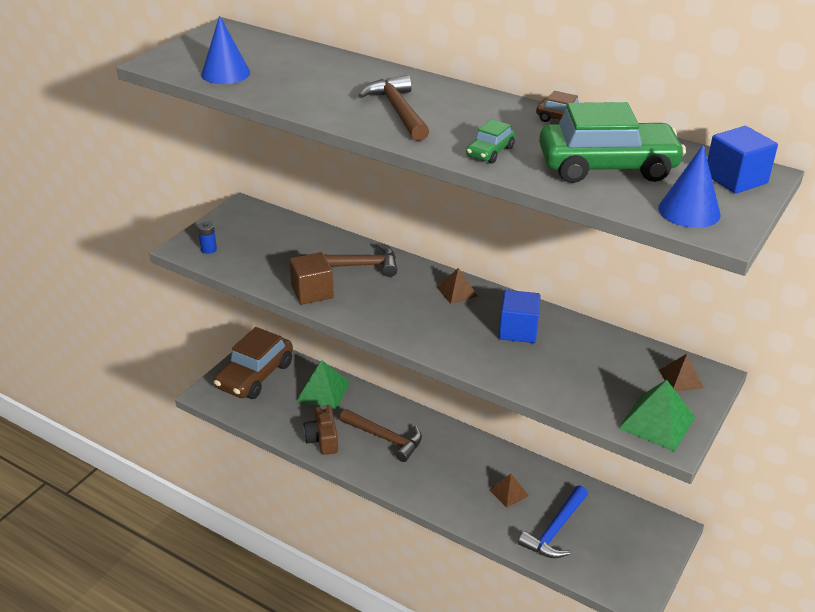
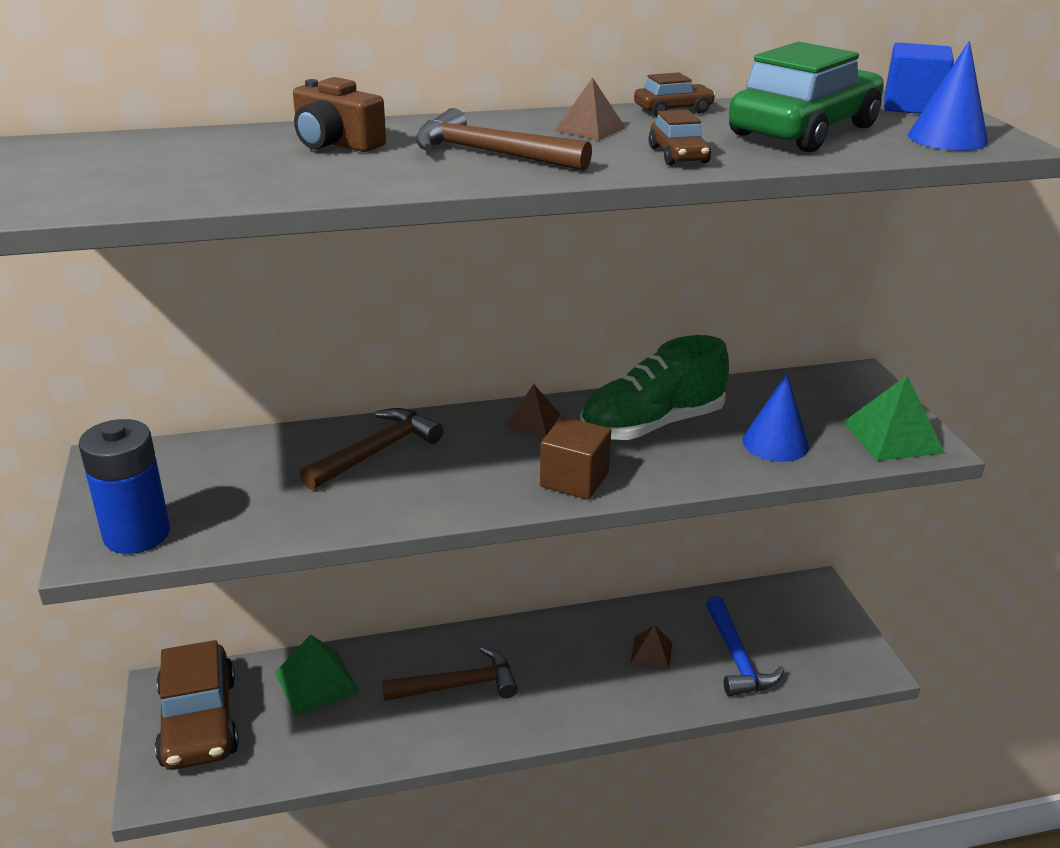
camera: 45 degrees left, 5 degrees down
(208, 249) = (137, 534): blue battery -> blue battery, size x2.30
(225, 73) = (159, 187): blue cone -> blue cone (775, 443)
(312, 292) = (369, 508): brown cube -> brown cube (574, 480)
(322, 439) = (387, 737): brown camera -> brown camera (336, 143)
(490, 152) = (678, 155): green car -> brown car
(518, 330) = (652, 425): blue cube -> green shoe
(681, 379) = (845, 390): brown pyramid -> brown pyramid (590, 129)

